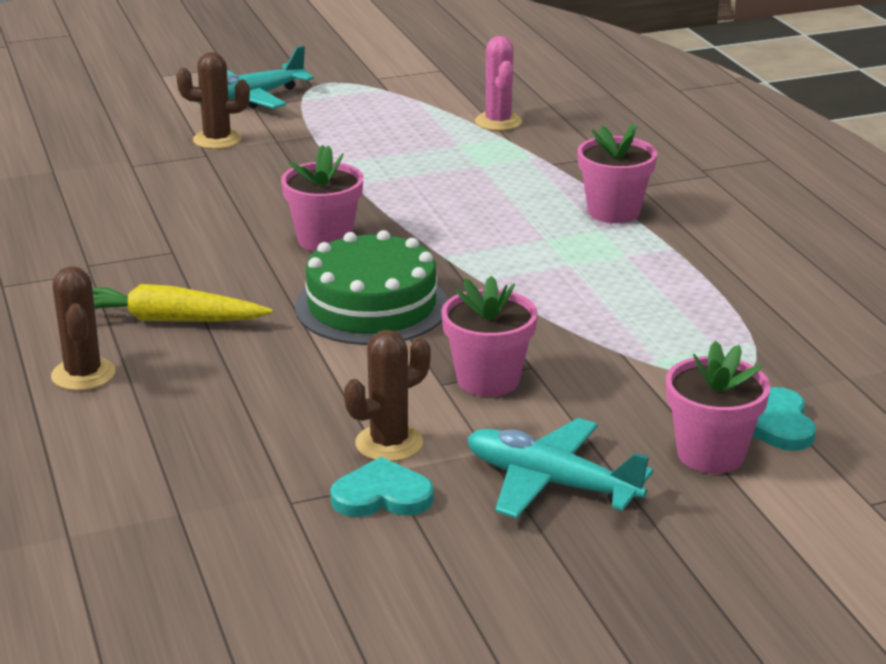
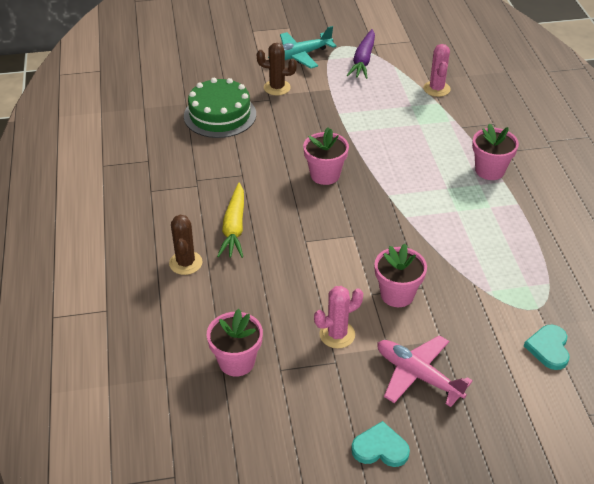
camera: 10 degrees right, 15 degrees up
(169, 320) = (234, 227): yellow carrot -> yellow carrot turned 105 degrees counterclockwise
(363, 97) = (363, 60): none -> purple carrot
(372, 306) = (343, 230): green cake -> green cake (220, 115)
(382, 495) = (328, 372): turquoise heart -> turquoise heart (380, 448)
(389, 443) = (337, 334): brown cactus -> pink cactus
(550, 483) = (417, 375): turquoise plane -> pink plane
(710, 454) = (508, 366): pink flower pot -> pink flower pot (236, 361)

